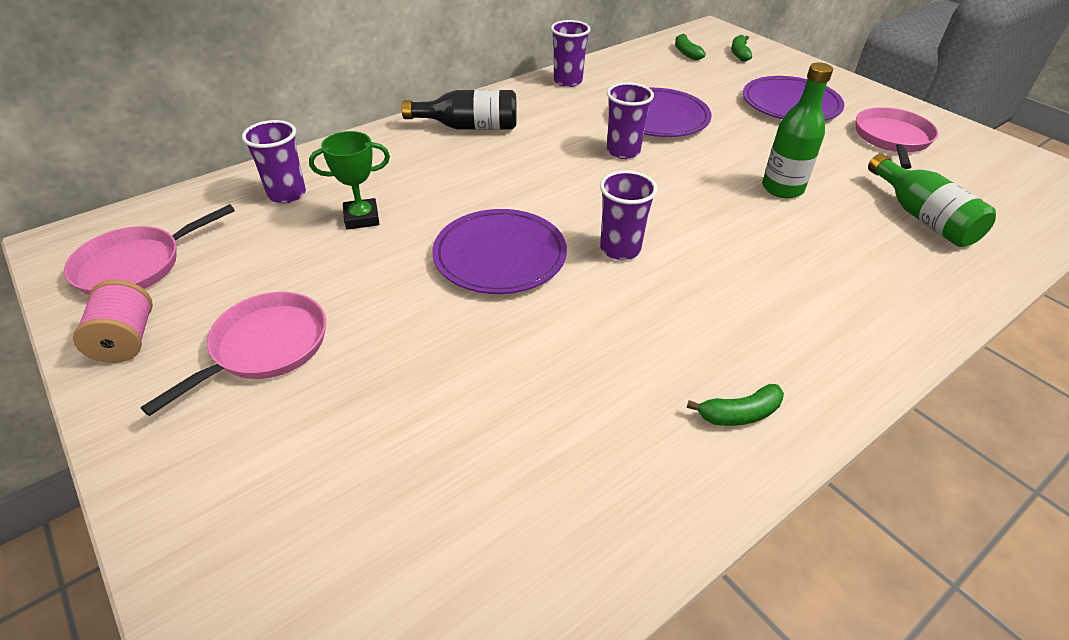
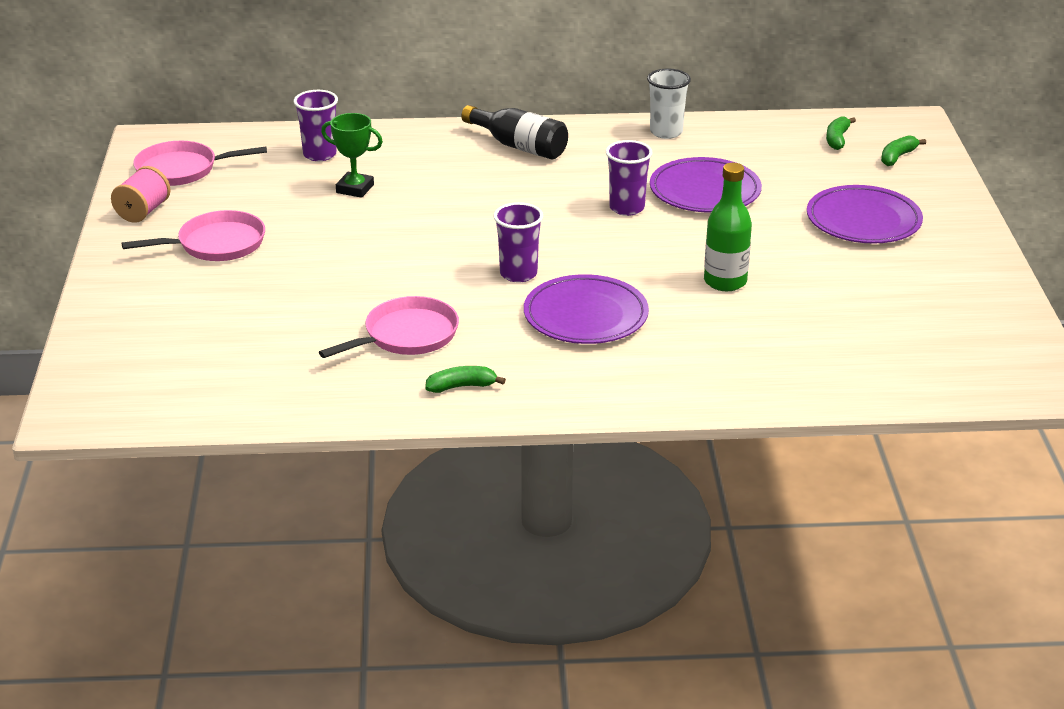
camera: 35 degrees right, 10 degrees down
(500, 256) = (423, 247): purple plate -> purple plate (585, 315)
(568, 81) = (666, 132): purple cup -> white cup
(739, 414) = (462, 386): green banana -> green banana turned 150 degrees clockwise
(892, 139) = (914, 282): pink pan -> pink pan (406, 335)
(922, 217) = (817, 344): green bottle -> none

